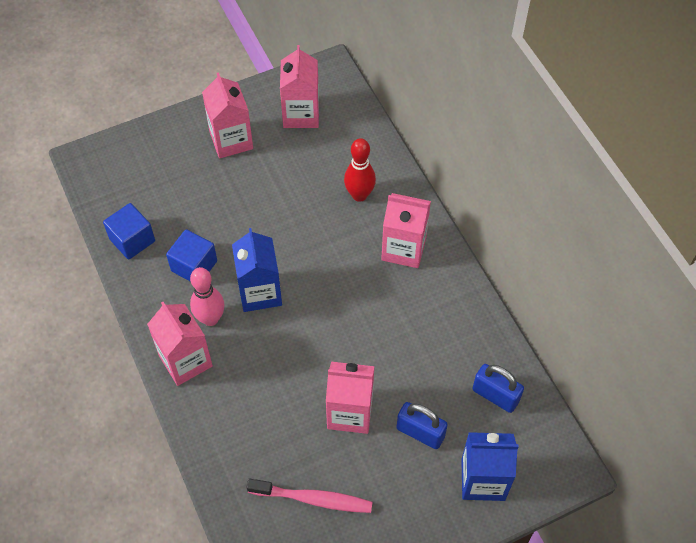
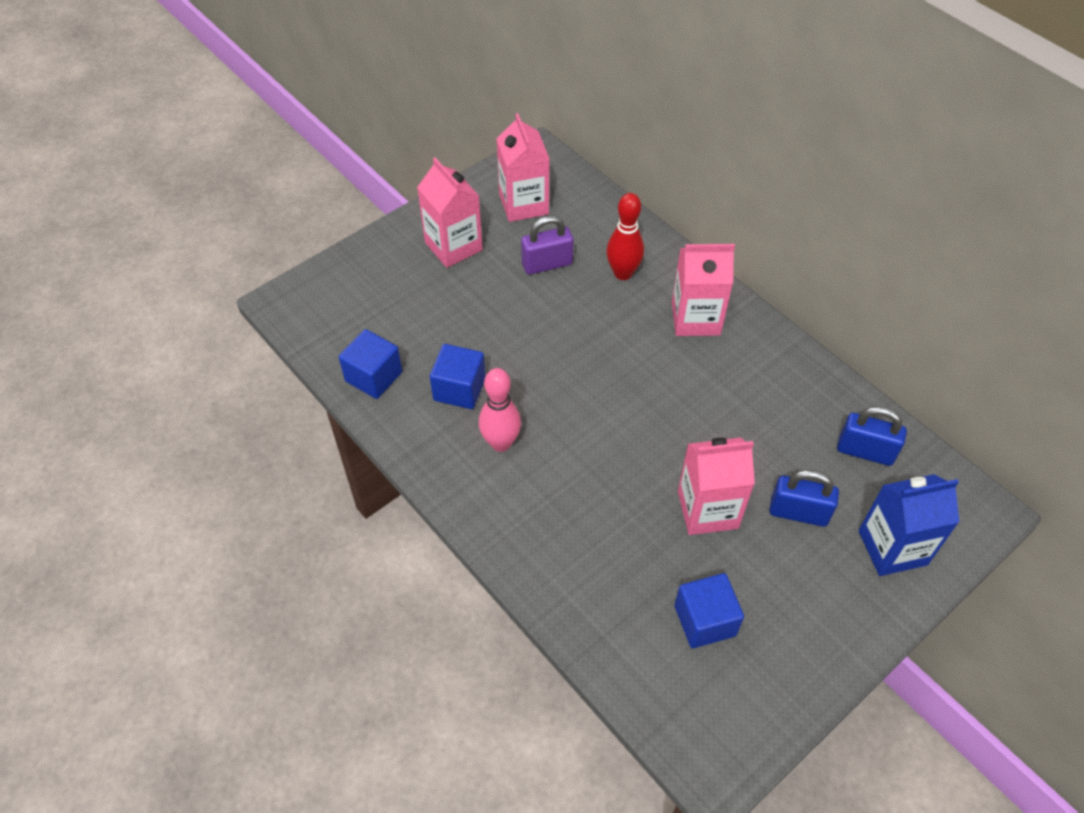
camera: 15 degrees left, 5 degrees down
(185, 361) = (488, 497): pink carton -> none
(260, 292) = (549, 400): blue carton -> none
(300, 173) = (547, 264): none -> purple padlock
(313, 499) = (705, 620): pink toothbrush -> blue cube

